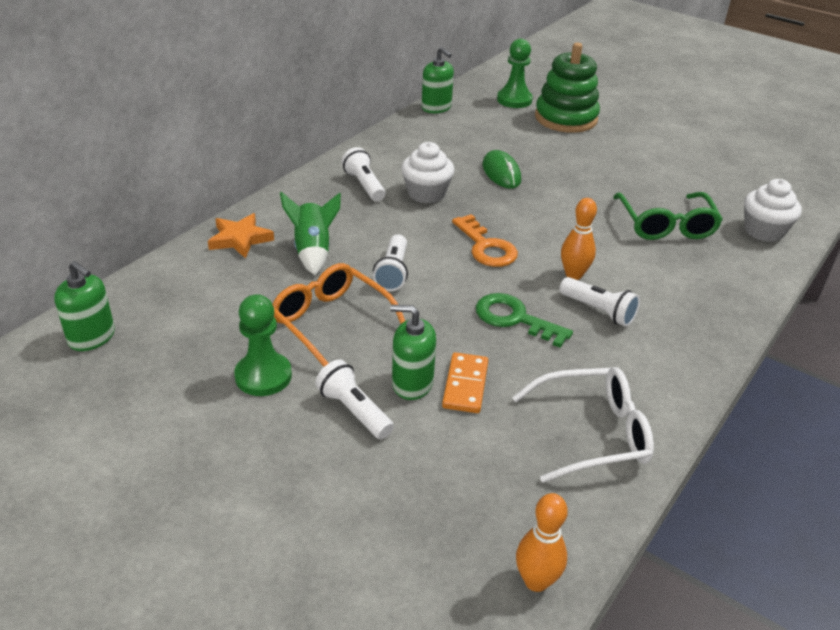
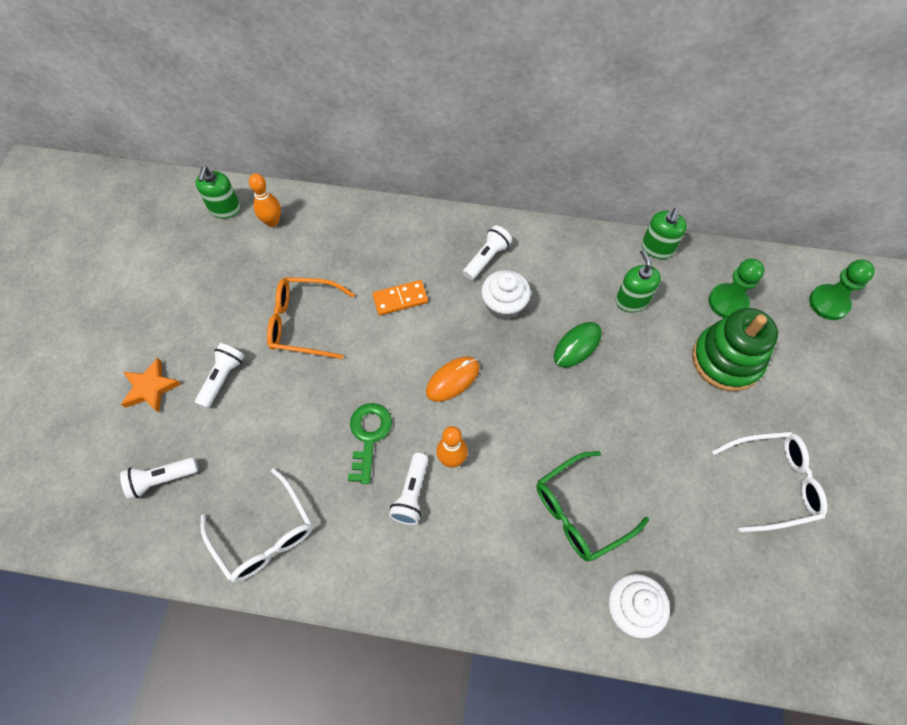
camera: 65 degrees right, 25 degrees up
(240, 239) = (366, 222): orange star -> orange star (150, 388)
(263, 376) = (232, 313): green pawn -> green pawn (828, 303)
(313, 251) = (377, 271): green rocket -> none
(331, 322) = (303, 323): orange glasses -> orange glasses turned 105 degrees counterclockwise
(393, 272) = (381, 332): white flashlight -> white flashlight (162, 479)
(412, 383) = (263, 400): green soap dispenser -> green soap dispenser (632, 301)
(465, 385) = (277, 433): orange domino -> orange domino (400, 299)
(486, 247) = (452, 380): orange key -> orange mouse
(536, 581) = (120, 542): orange bowling pin -> orange bowling pin (272, 222)
(683, 138) = (773, 483): none -> white glasses

